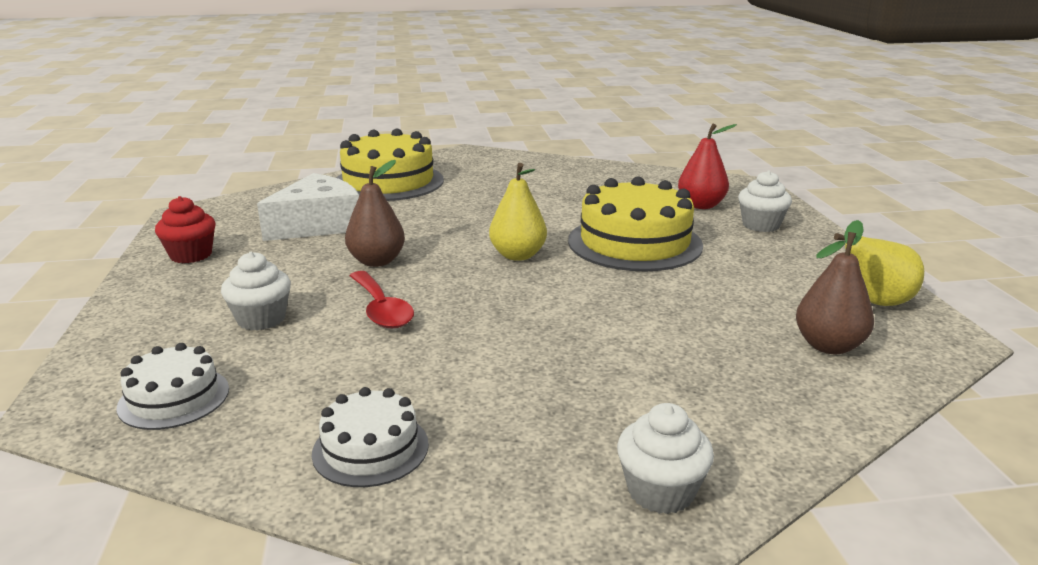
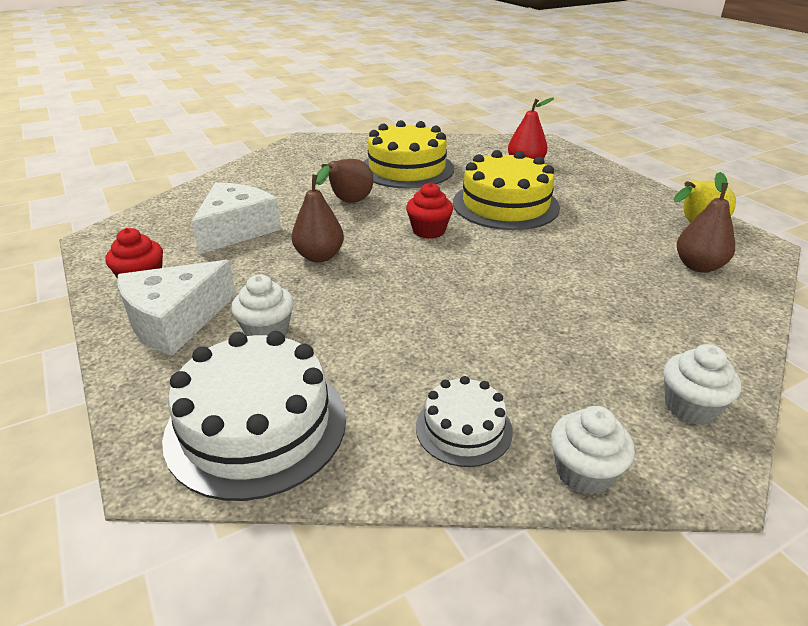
camera: 20 degrees left, 10 degrees up
(174, 398) = (256, 426): white cake -> white cake, size x1.86
(187, 294) = (175, 321): none -> white cheese
(381, 309) = (363, 301): red spoon -> none
(388, 182) = (263, 178): yellow cake -> yellow cake (407, 168)
(455, 216) = (348, 203): none -> brown pear
(518, 255) = (429, 231): yellow pear -> red cupcake
(761, 225) = (579, 175): white cupcake -> white cupcake (584, 472)

